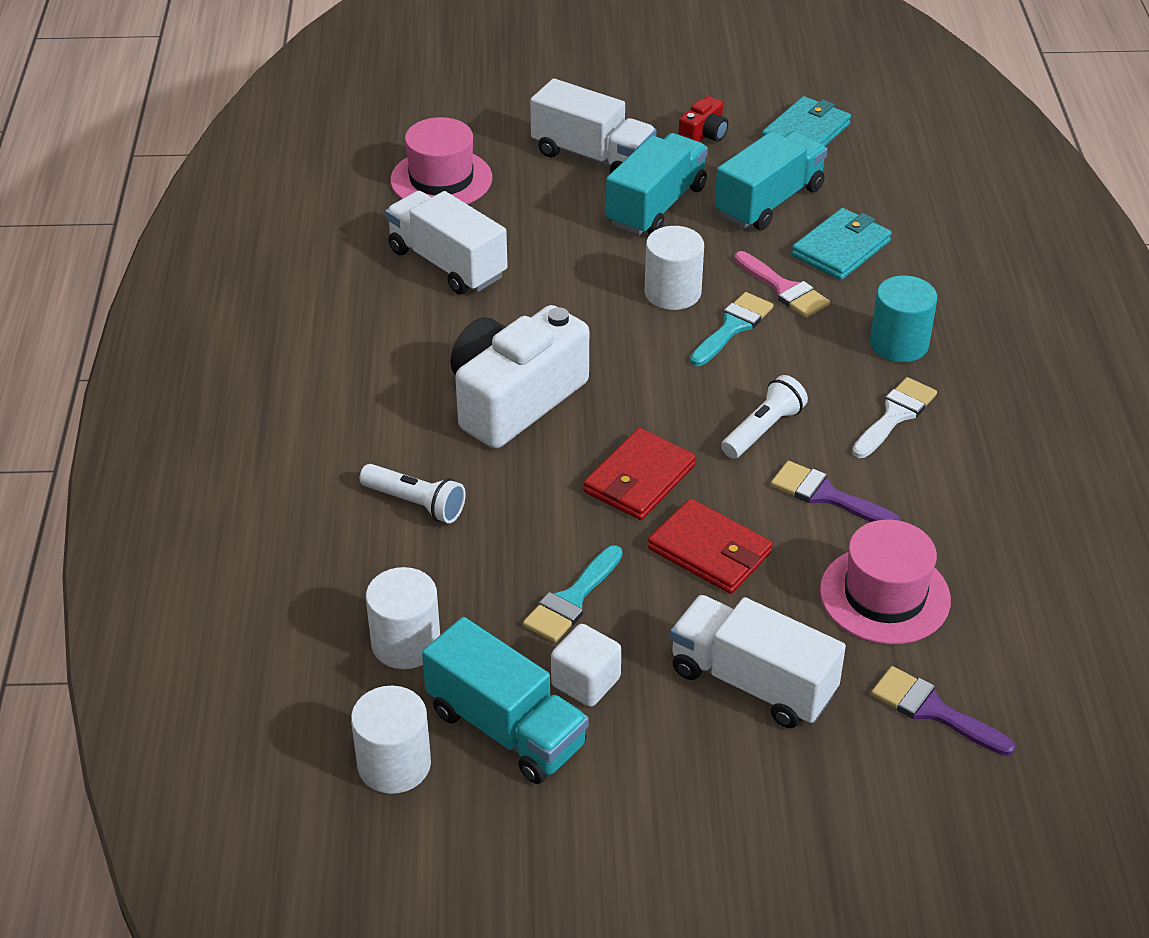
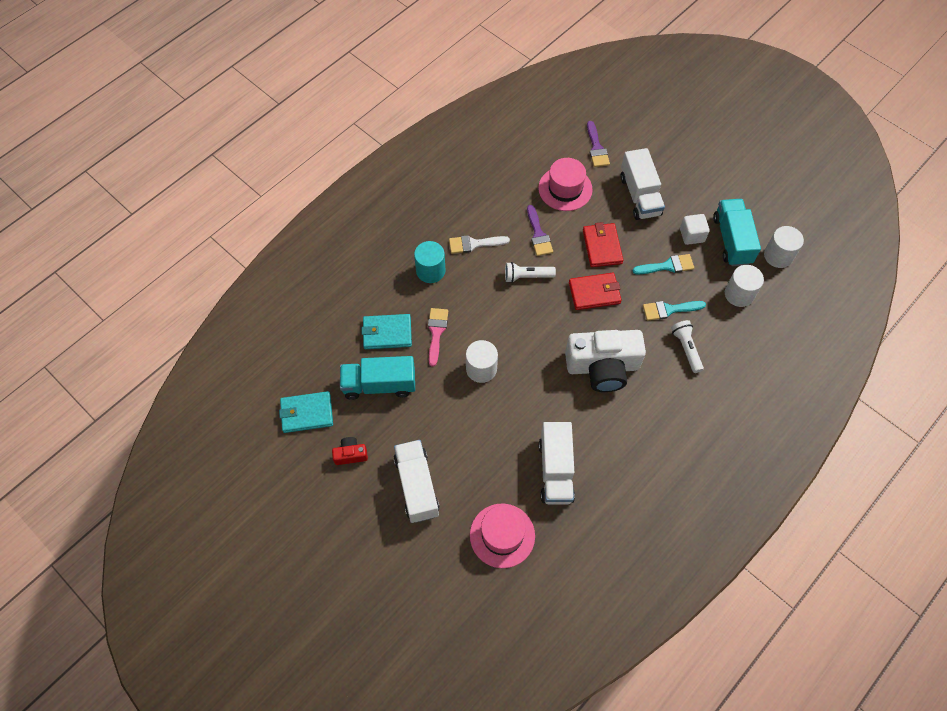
camera: 135 degrees left, 20 degrees up
(656, 206) = (428, 426): turquoise truck -> none
(733, 327) = (480, 331): turquoise brush -> turquoise brush (669, 310)

